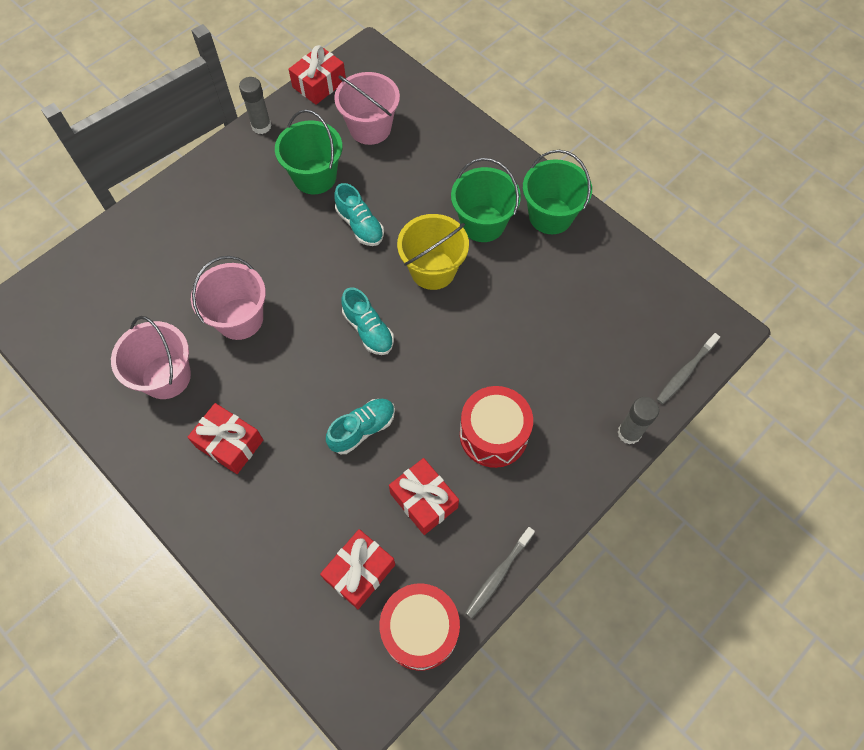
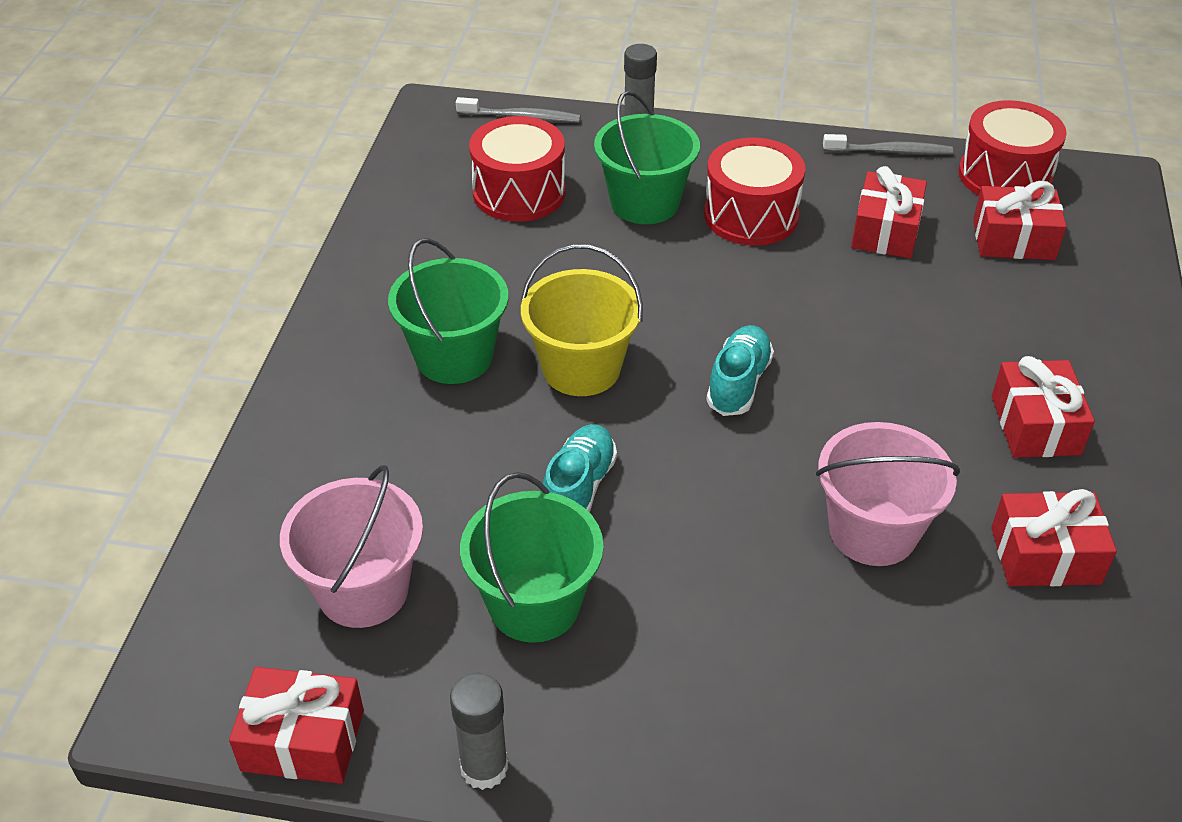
camera: 125 degrees left, 20 degrees down
(166, 376) = (1045, 555): pink bucket -> red gift
(362, 429) = (870, 317): turquoise shoe -> none
(550, 216) = (382, 298): green bucket -> green bucket (645, 203)
(602, 325) = (519, 192): none -> red drum

